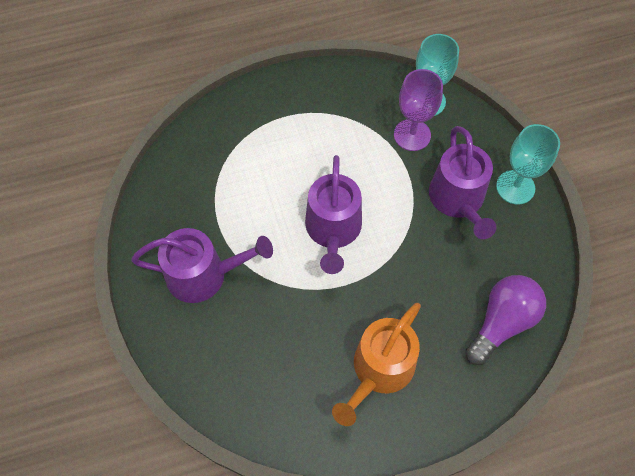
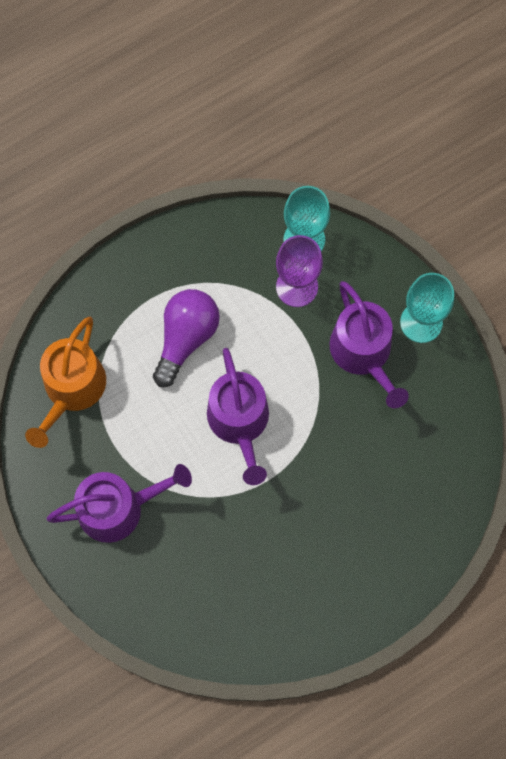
camera: 15 degrees left, 10 degrees up
(379, 370) = (325, 561): orange watering can -> orange watering can (72, 389)
(502, 322) = (435, 479): purple light bulb -> purple light bulb (186, 338)

